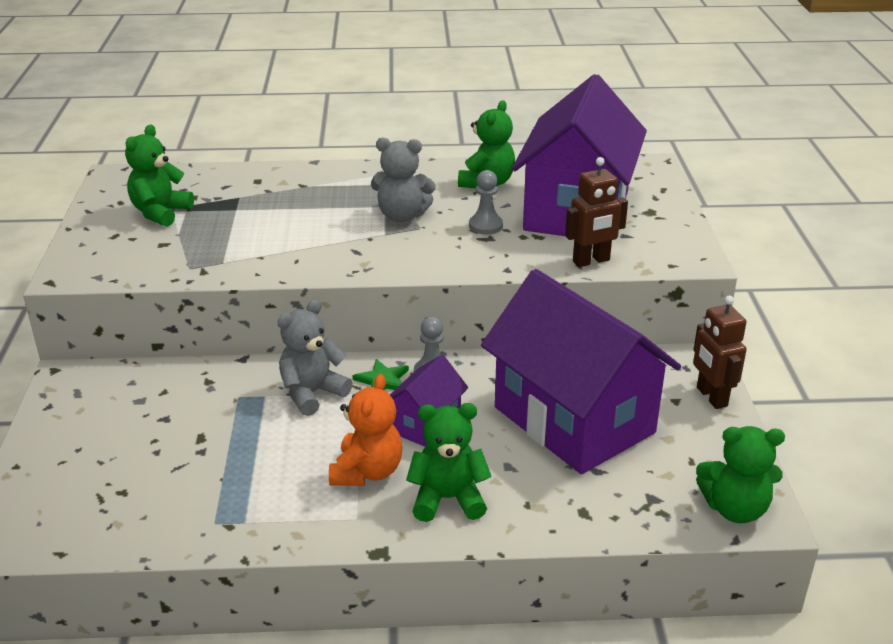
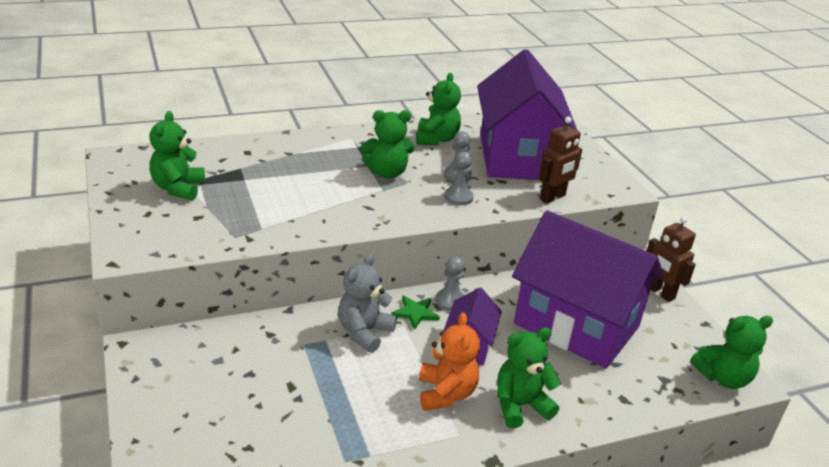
camera: 20 degrees left, 0 degrees up
(402, 215) = (387, 173): grey teddy bear -> green teddy bear
(471, 250) = (458, 197): none -> grey pawn

